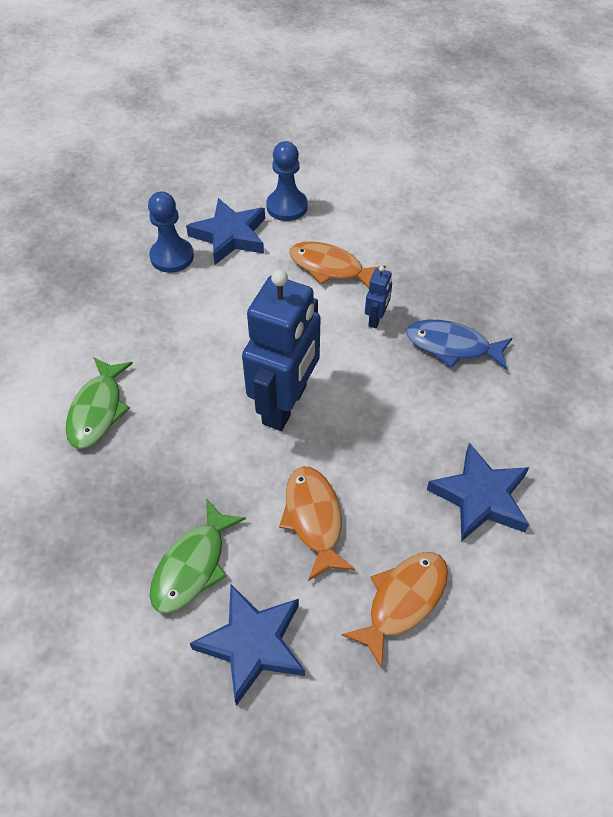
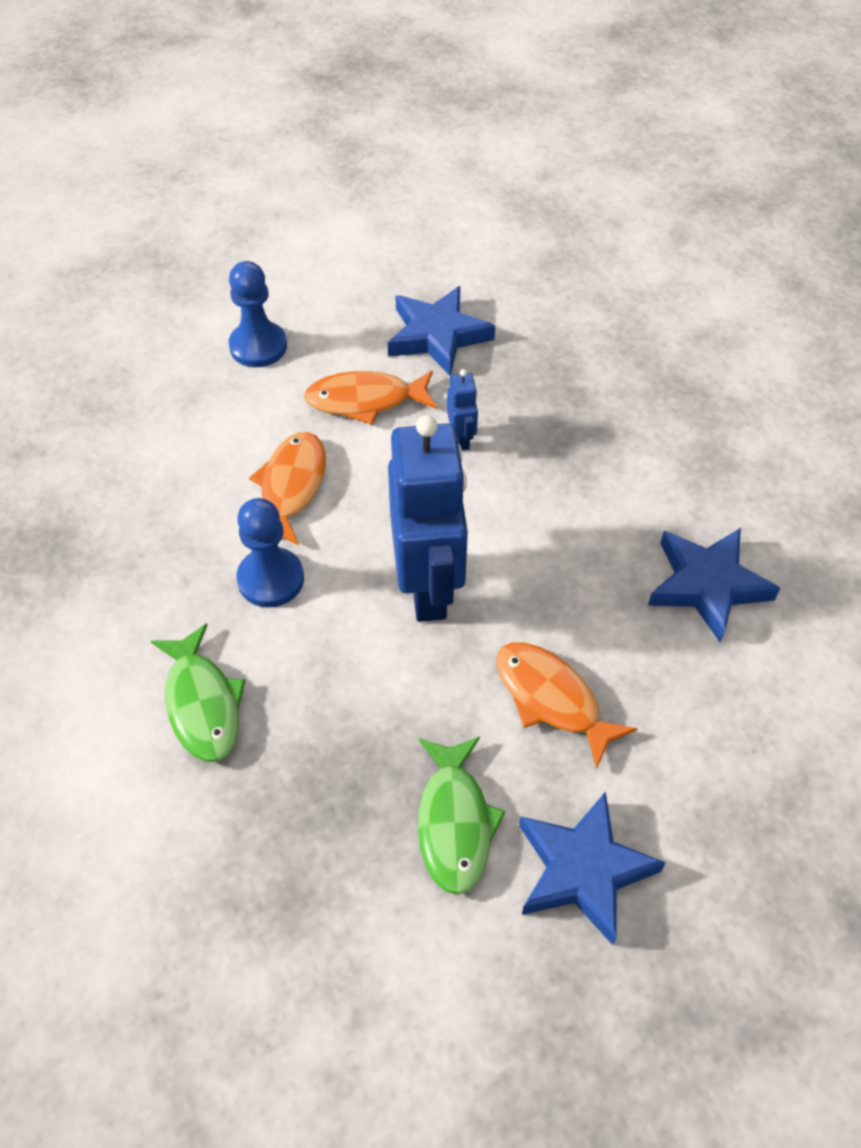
camera: 30 degrees left, 0 degrees up
(172, 257) = (155, 470): blue pawn -> blue pawn (271, 579)
(230, 236) = (212, 412): blue star -> blue star (437, 336)
(403, 601) = (705, 736): orange fish -> orange fish (291, 487)
(452, 346) = (567, 433): blue fish -> none

